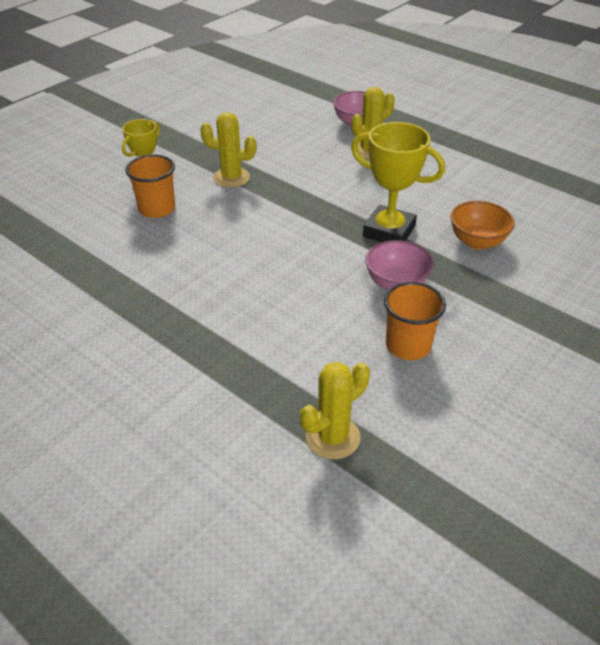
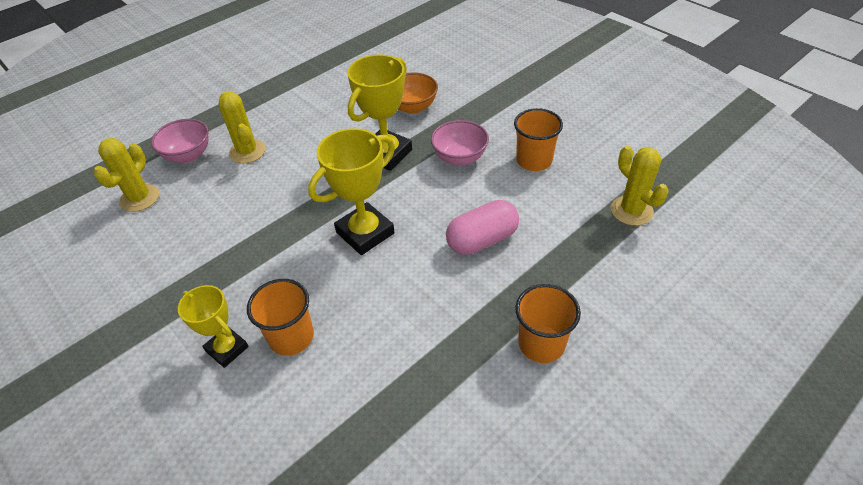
camera: 80 degrees left, 5 degrees up
(137, 353) = (541, 344): none -> orange cup
(231, 178) = (252, 264): yellow cactus -> yellow cactus (140, 198)
(270, 308) = (482, 240): none -> pink capsule
(273, 231) = (365, 233): none -> yellow trophy

